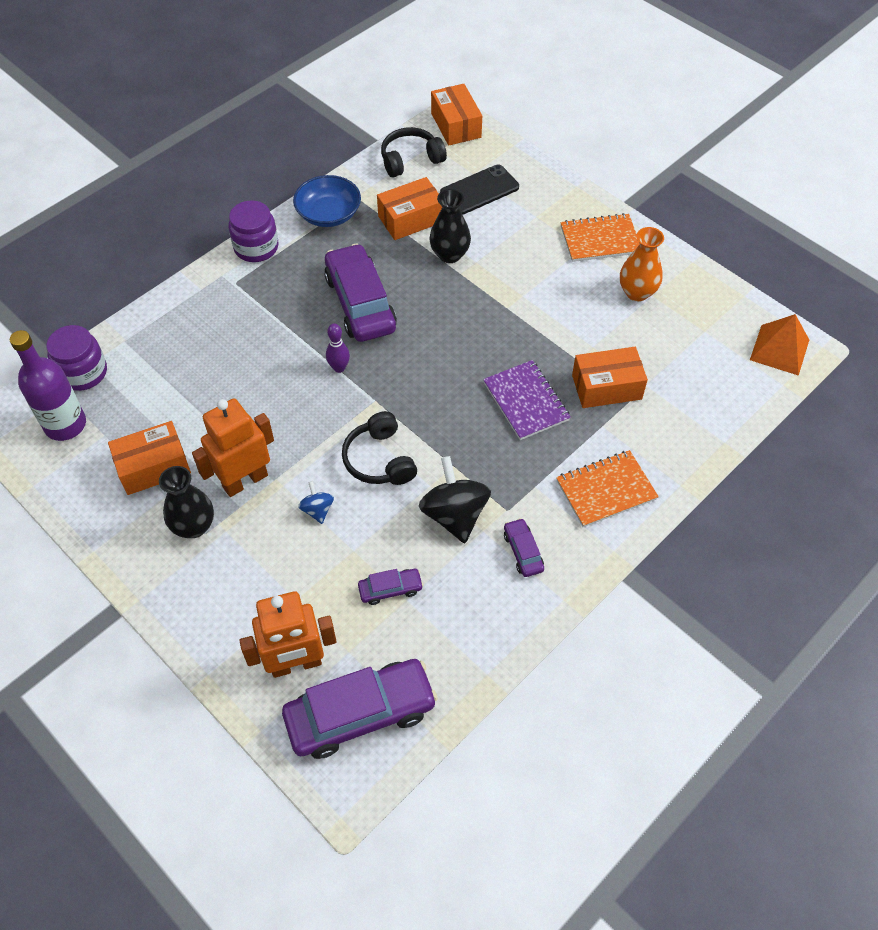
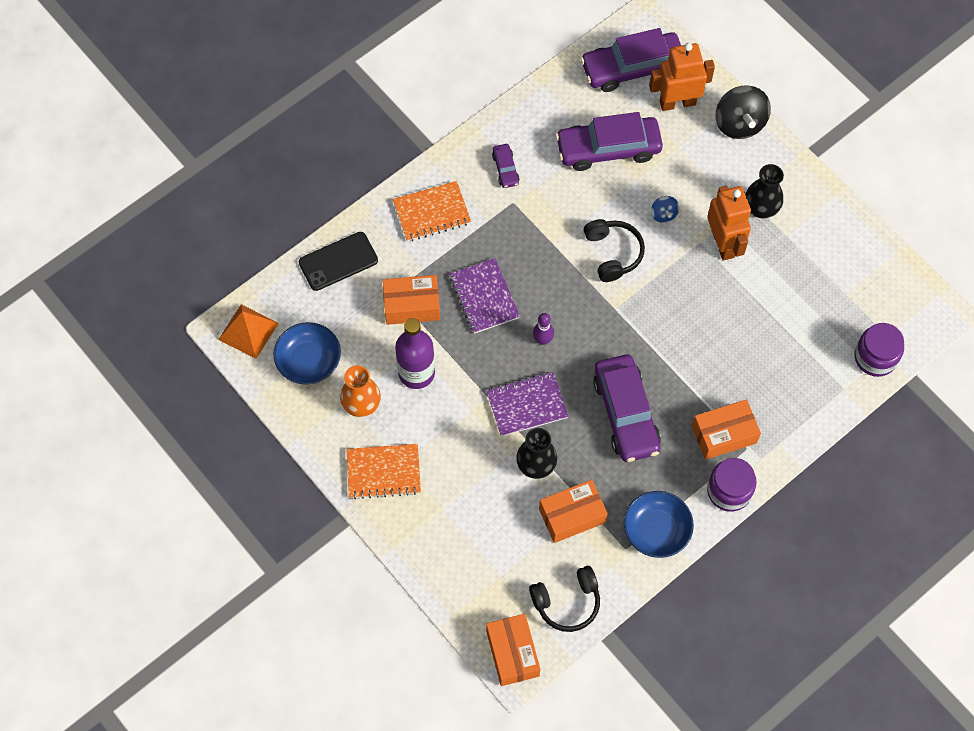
camera: 175 degrees left, 10 degrees up
(65, 425) = (880, 306): purple bottle -> purple bottle (416, 373)
(153, 467) = (799, 261): orange box -> orange box (724, 434)
(245, 480) = (723, 243): orange robot -> orange robot turned 75 degrees counterclockwise
(339, 368) = (646, 344): purple bowling pin -> purple bowling pin (542, 340)
(390, 589) = (608, 149): purple car -> purple car, size x2.19
(454, 515) = (555, 202): black spinning top -> black spinning top (739, 123)
(465, 303) = (527, 405): none -> purple notebook
(479, 190) = (497, 550): black phone -> black phone (338, 261)
(704, 327) = (309, 360): none -> blue bowl

